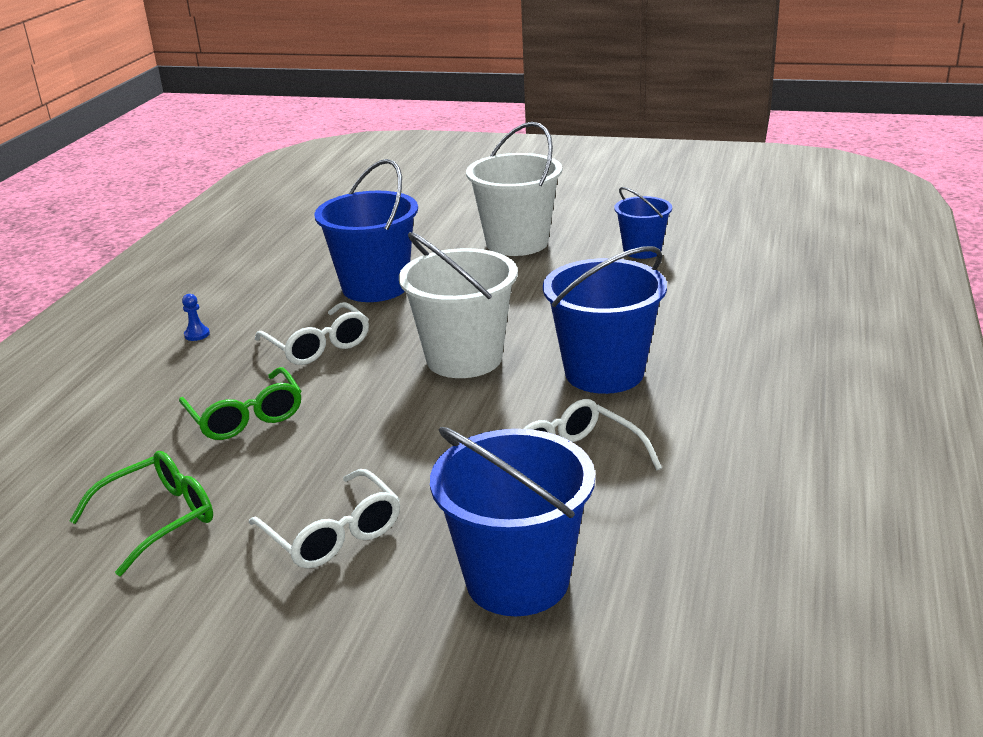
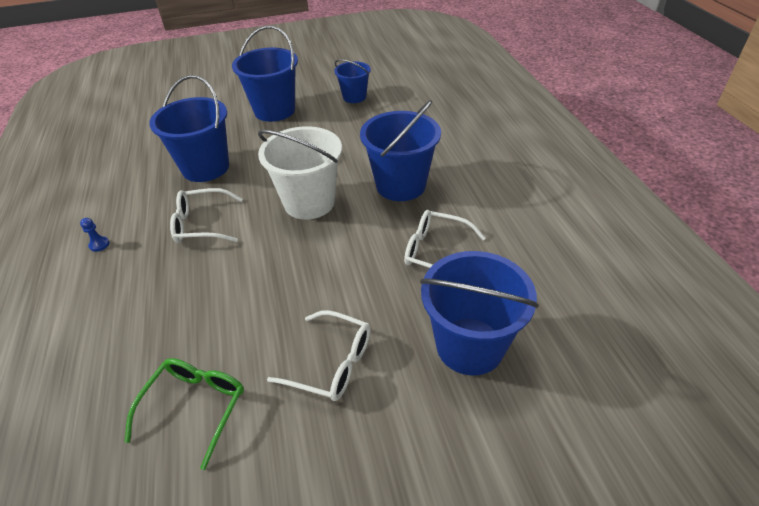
camera: 30 degrees left, 15 degrees up
(246, 417) = (194, 298): green glasses -> none
(318, 346) = (202, 224): white glasses -> white glasses turned 150 degrees clockwise
(517, 243) = (274, 110): white bucket -> blue bucket

